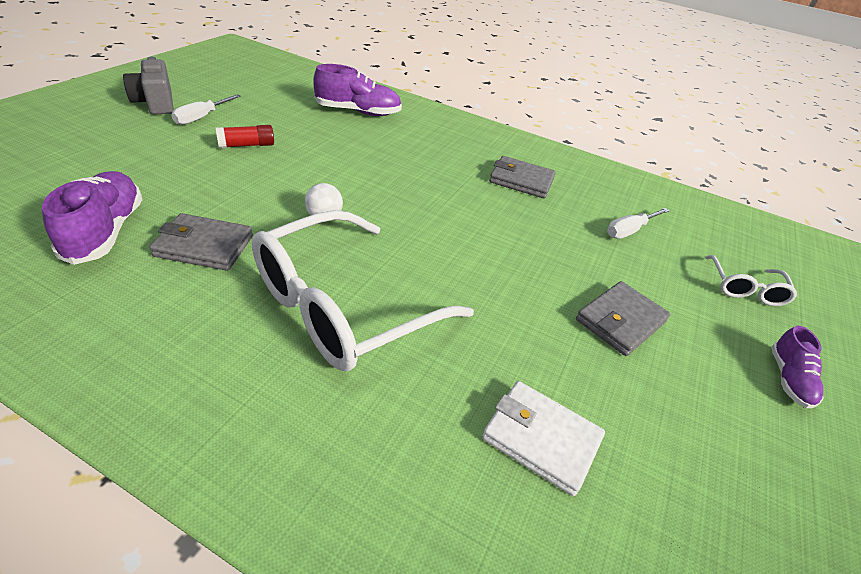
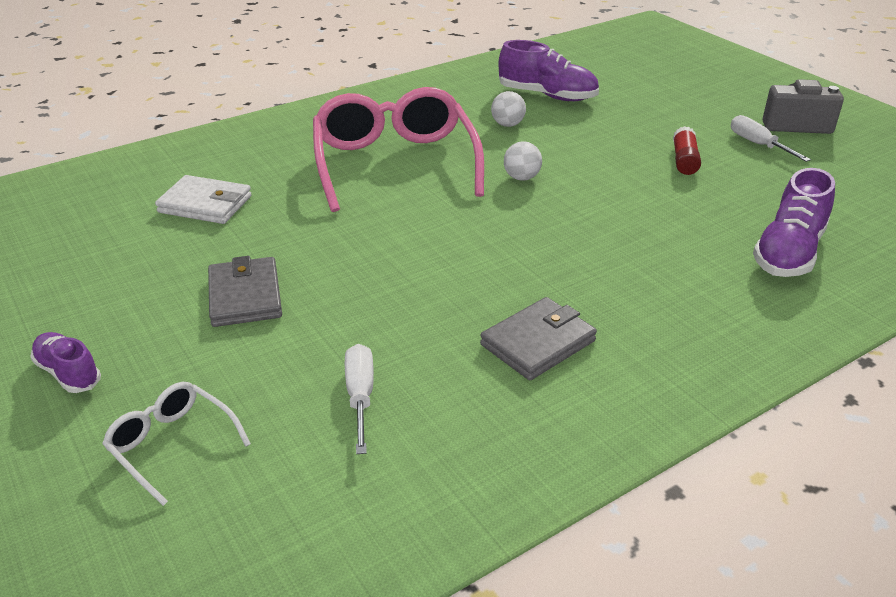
camera: 125 degrees right, 5 degrees down
(204, 246) = (507, 124): grey wallet -> white ball
(343, 306) = (395, 163): white glasses -> pink glasses
(541, 439) = (205, 204): white wallet -> white wallet turned 45 degrees clockwise

